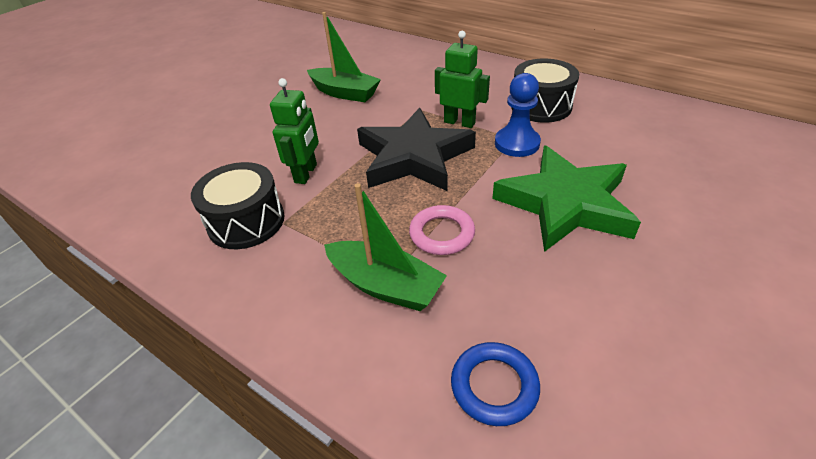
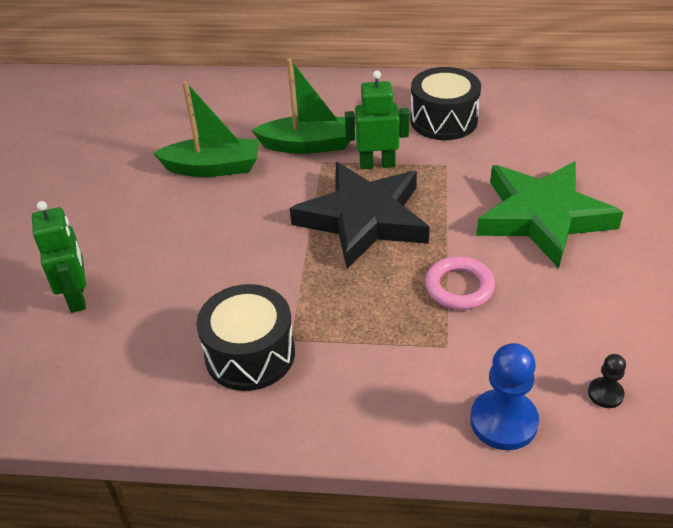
camera: 30 degrees left, 0 degrees up
(306, 173) = (264, 278): green robot -> green robot (77, 297)
(385, 285) = (451, 355): green boat -> green boat (308, 145)
(494, 386) = (605, 394): blue ring -> black pawn
(517, 143) = (453, 170): blue pawn -> blue pawn (503, 421)

